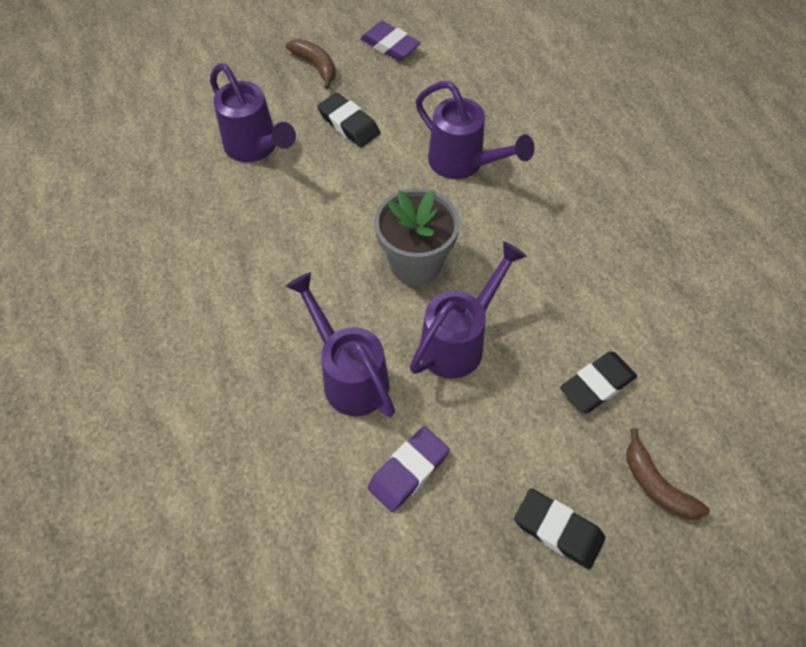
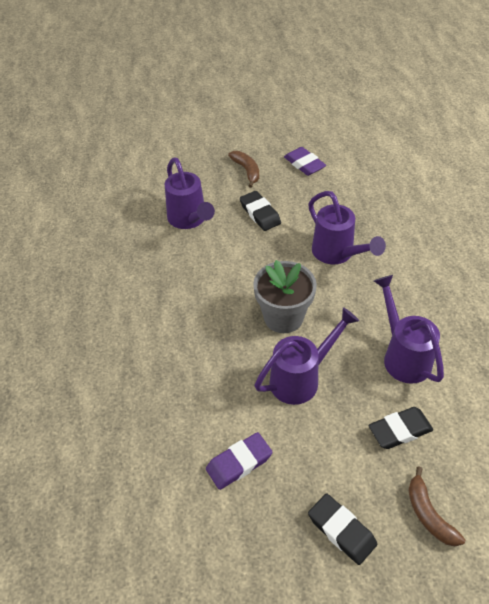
camera: 15 degrees right, 10 degrees down
(349, 375) = (213, 387): purple watering can -> purple watering can (403, 355)

